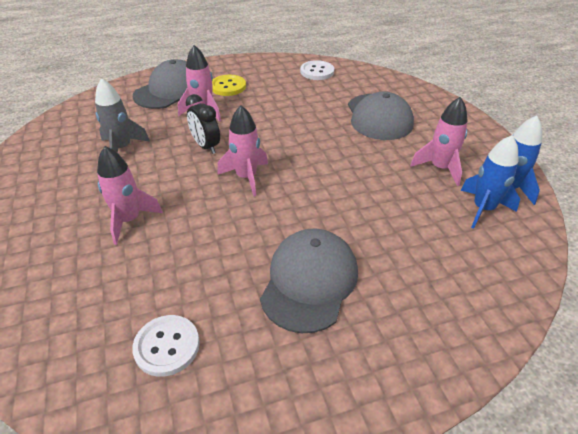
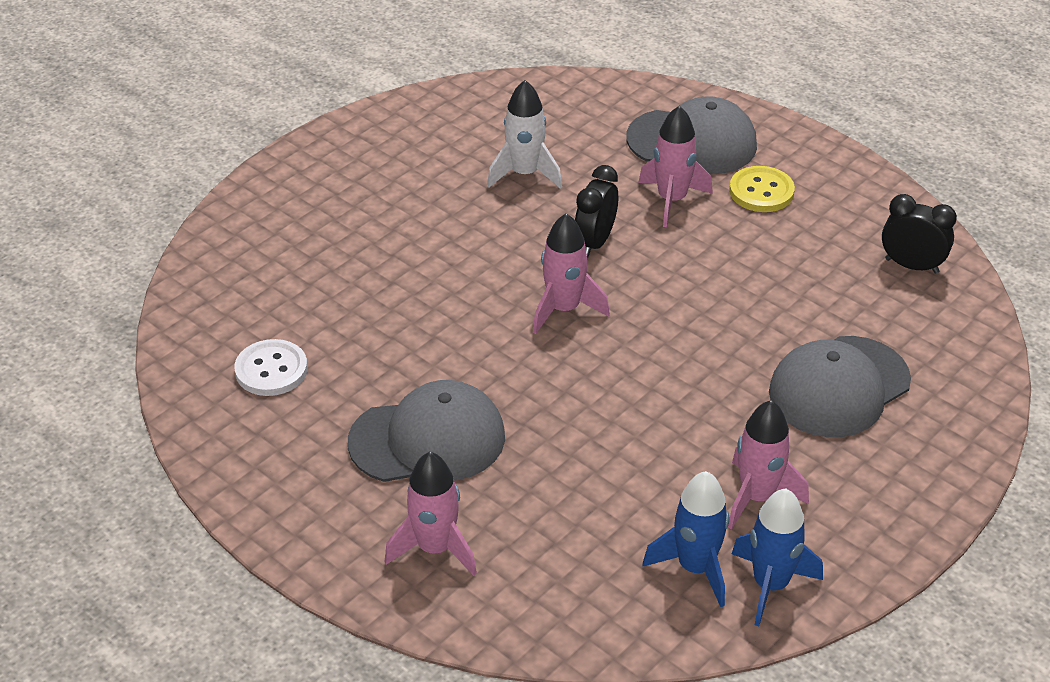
camera: 60 degrees right, 0 degrees up
(122, 148) = (524, 174): grey rocket -> white rocket
(129, 220) = (409, 252): pink rocket -> pink rocket (435, 548)
(317, 72) = (911, 266): white button -> black clock

